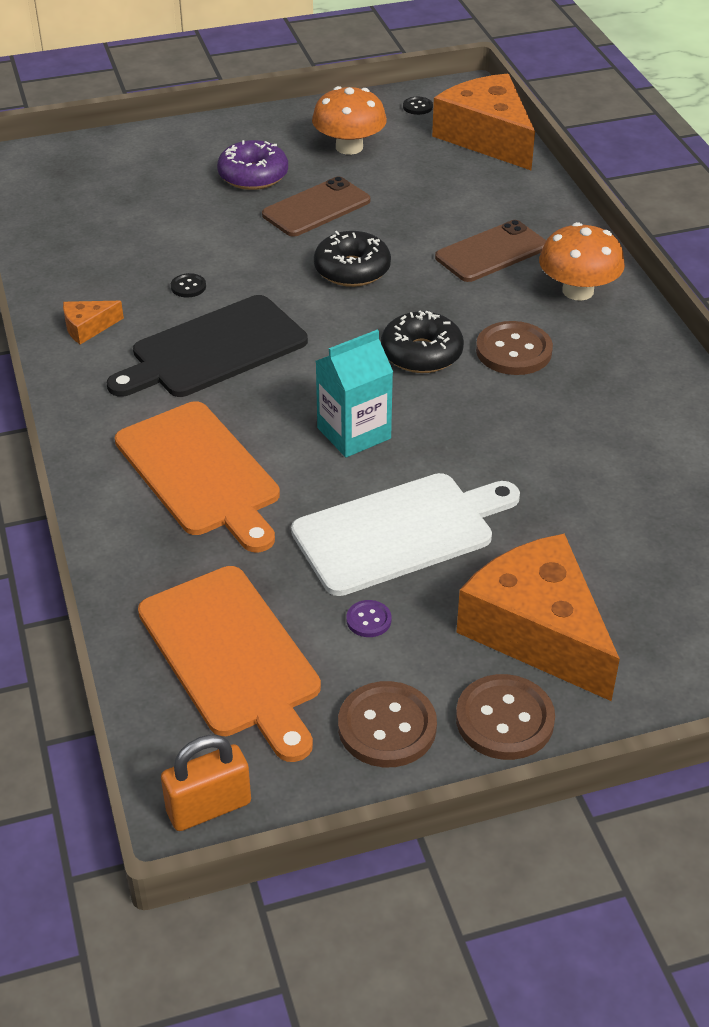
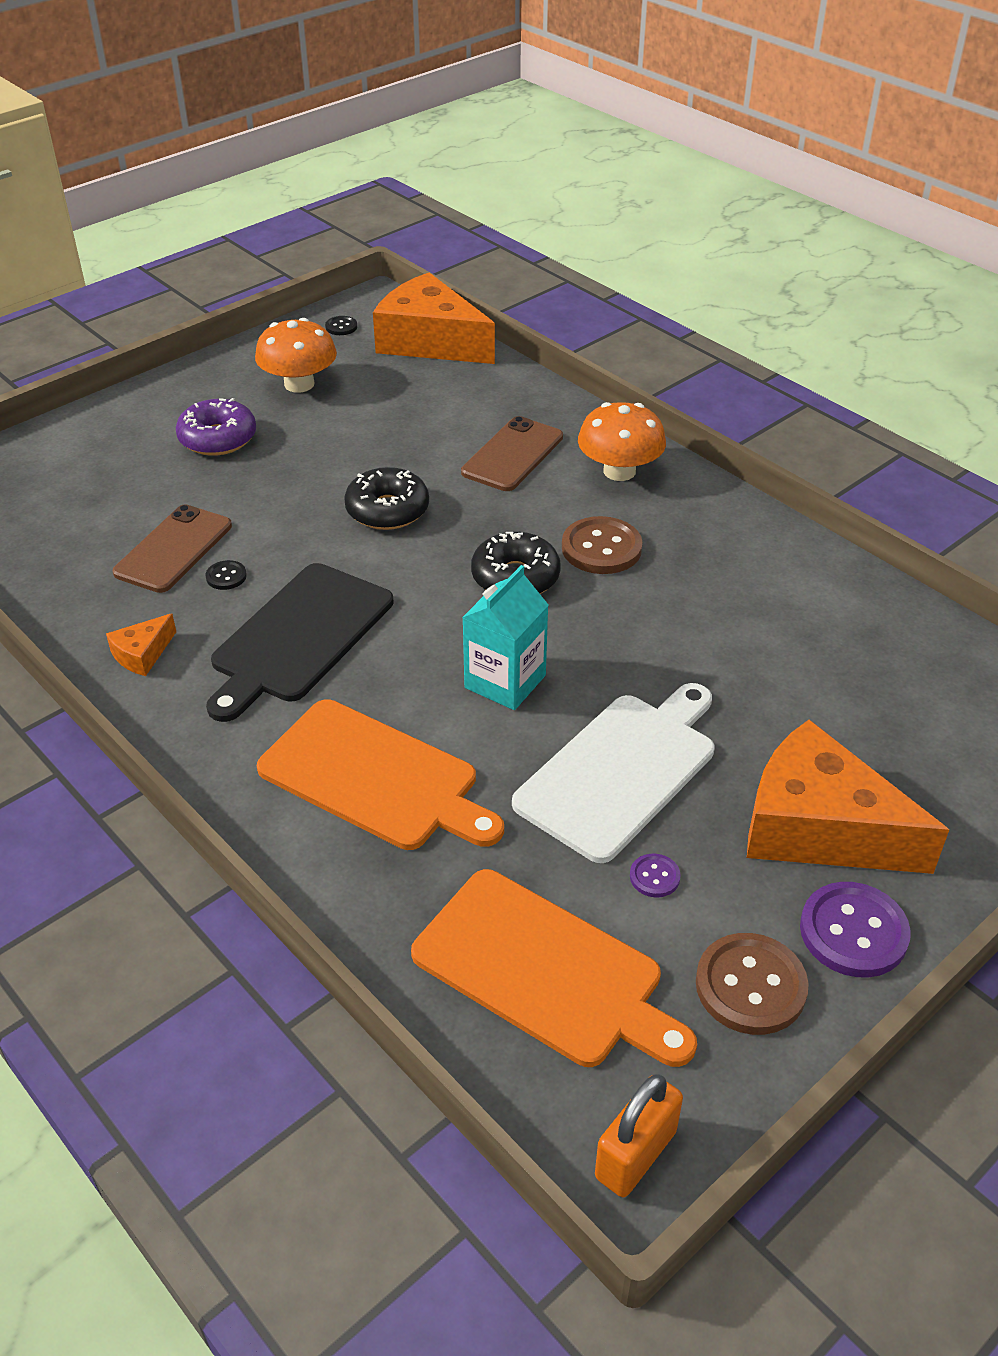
camera: 25 degrees left, 0 degrees up
(316, 208) = (307, 455): brown phone -> brown phone (174, 549)
(504, 719) = (853, 932): brown button -> purple button

